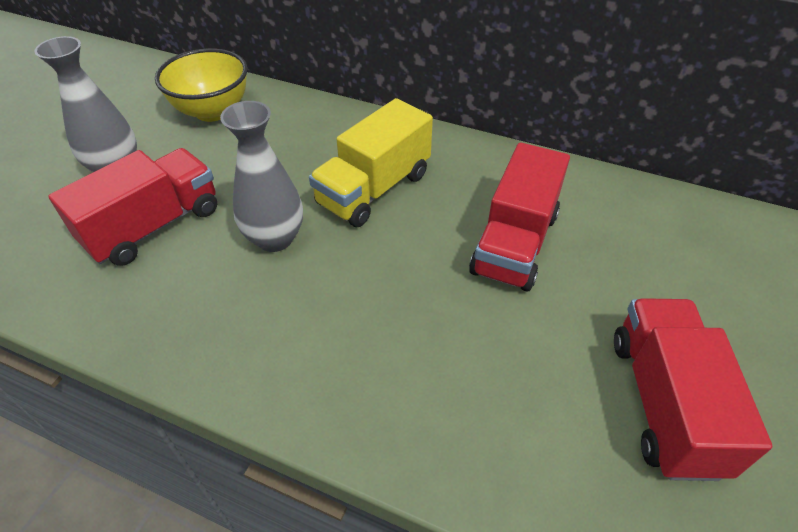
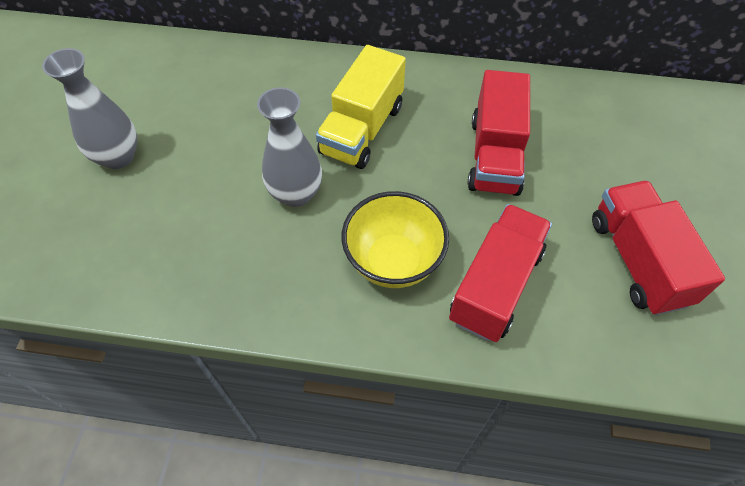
camera: 15 degrees left, 10 degrees up
(154, 226) = (183, 205): red truck -> red truck (495, 285)
(212, 111) = (181, 78): yellow bowl -> yellow bowl (393, 261)

